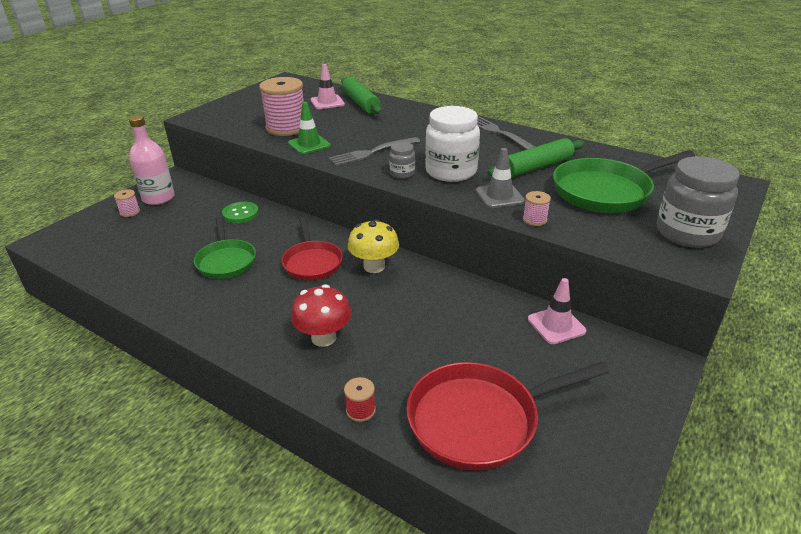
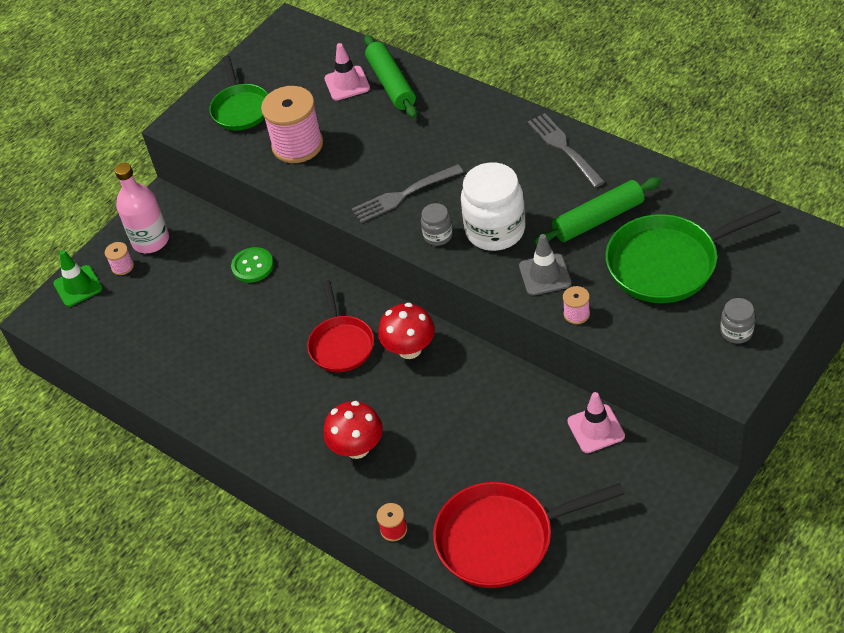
camera: 10 degrees right, 15 degrees up
(226, 261) = (246, 344): green pan -> green pan (240, 109)
(309, 144) = (328, 181): green traffic cone -> green traffic cone (78, 286)
(374, 266) = (409, 349): yellow mushroom -> red mushroom
(687, 233) = (736, 332): grey jar -> grey jar, size x0.49

